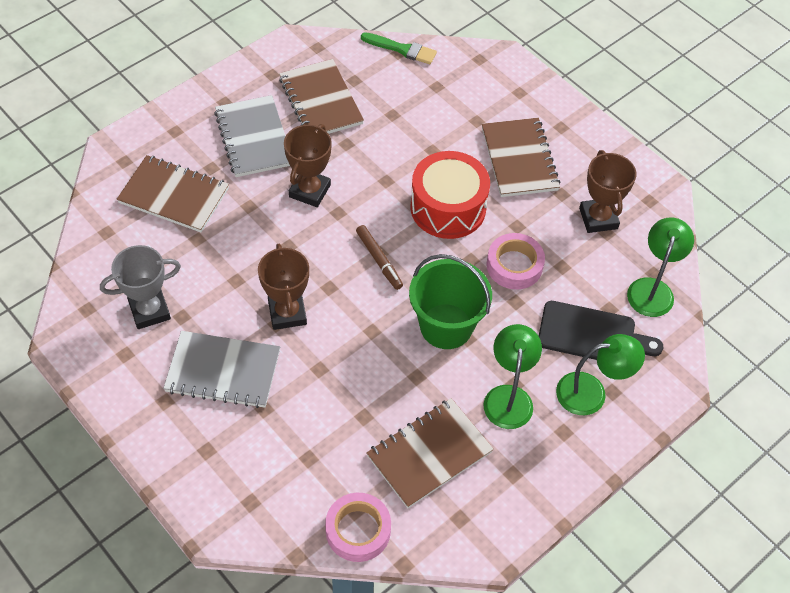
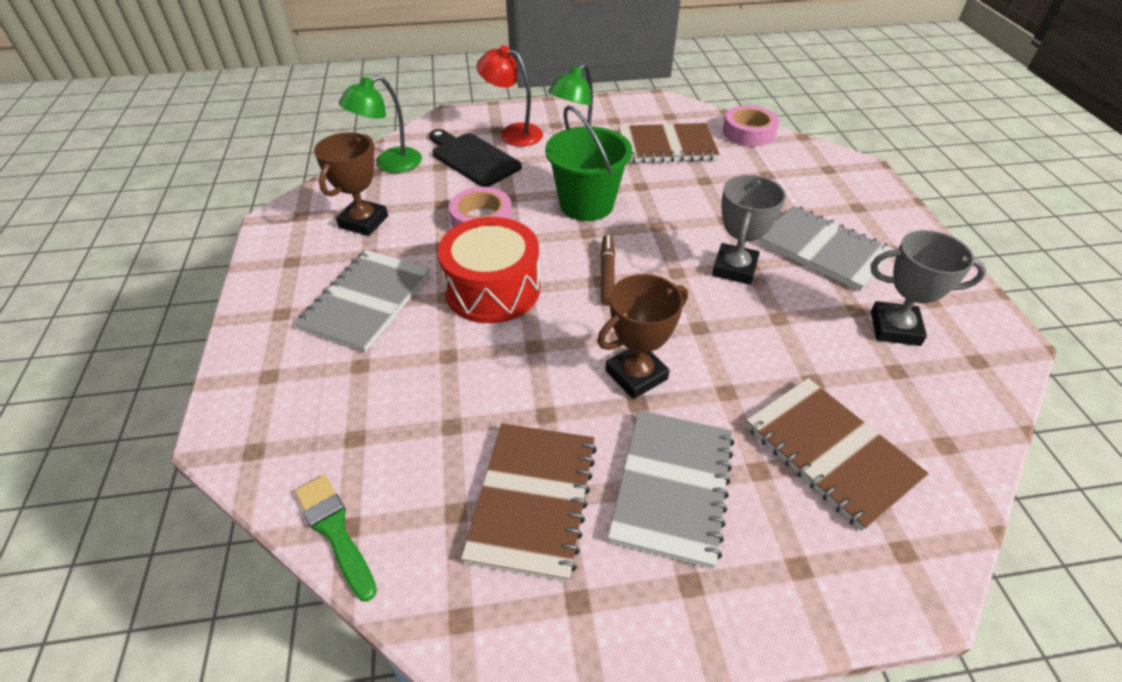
camera: 145 degrees left, 10 degrees down
(287, 313) = (734, 268): brown trophy -> grey trophy
(519, 159) = (367, 301): brown notebook -> grey notebook
(591, 393) = (513, 133): green lamp -> red lamp

